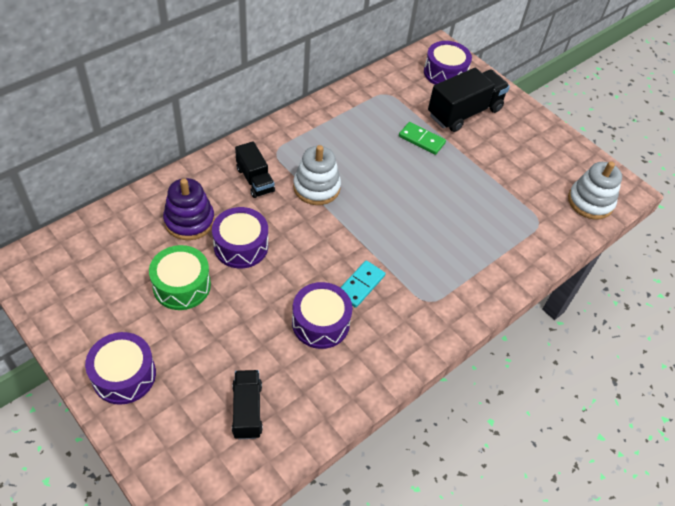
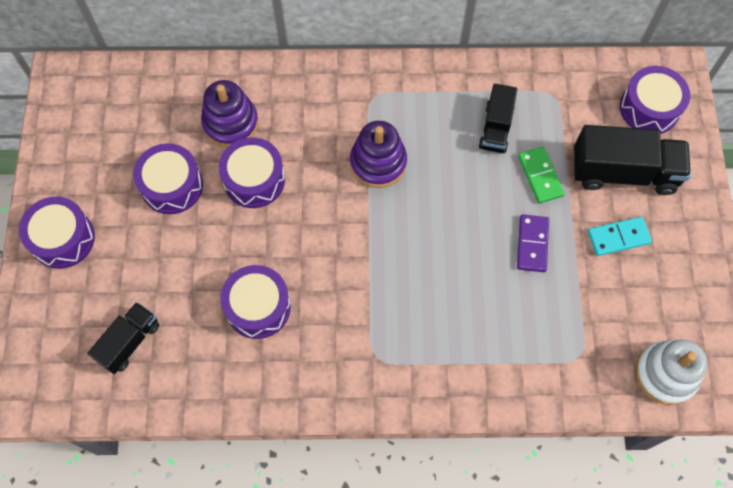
camera: 45 degrees right, 15 degrees up
(182, 285) = (172, 186): green drum -> purple drum
(255, 180) = (326, 116): black truck -> black truck (496, 128)
(316, 187) = (378, 163): white stacking toy -> purple stacking toy
(360, 285) = (327, 296): turquoise domino -> turquoise domino (618, 237)
(454, 178) = (532, 244): none -> purple domino

